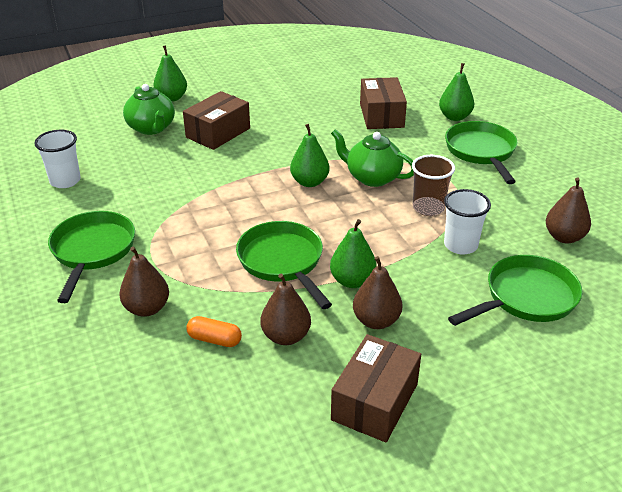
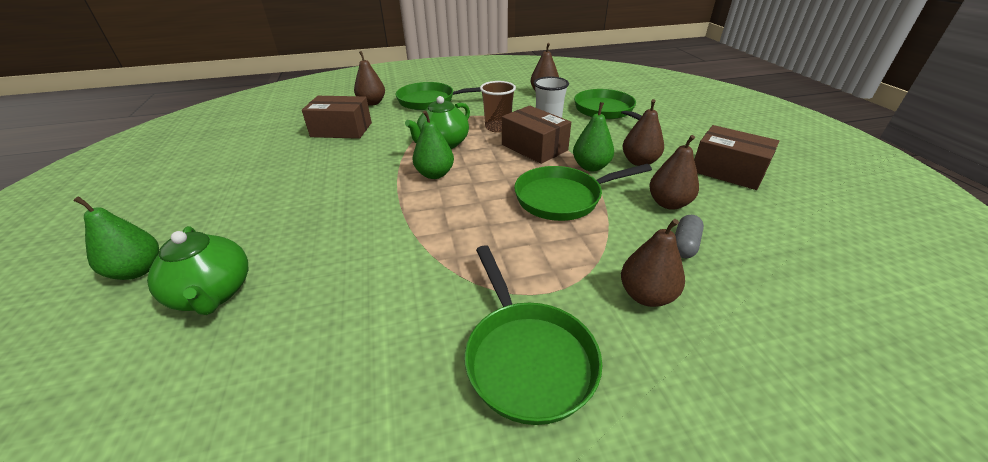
camera: 80 degrees left, 0 degrees up
(65, 181) = (302, 414): white cup -> none
(92, 251) = (527, 358): green pan -> green pan turned 120 degrees counterclockwise
(151, 128) = (213, 294): green teapot -> green teapot turned 75 degrees clockwise
(214, 339) = (685, 245): orange capsule -> grey capsule
(218, 133) = (286, 228): brown box -> brown box (534, 147)
(455, 117) = (372, 103): green pear -> brown pear

